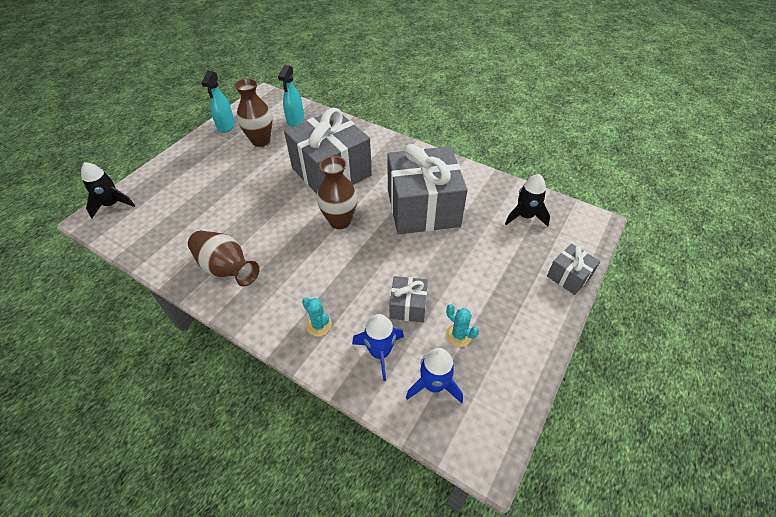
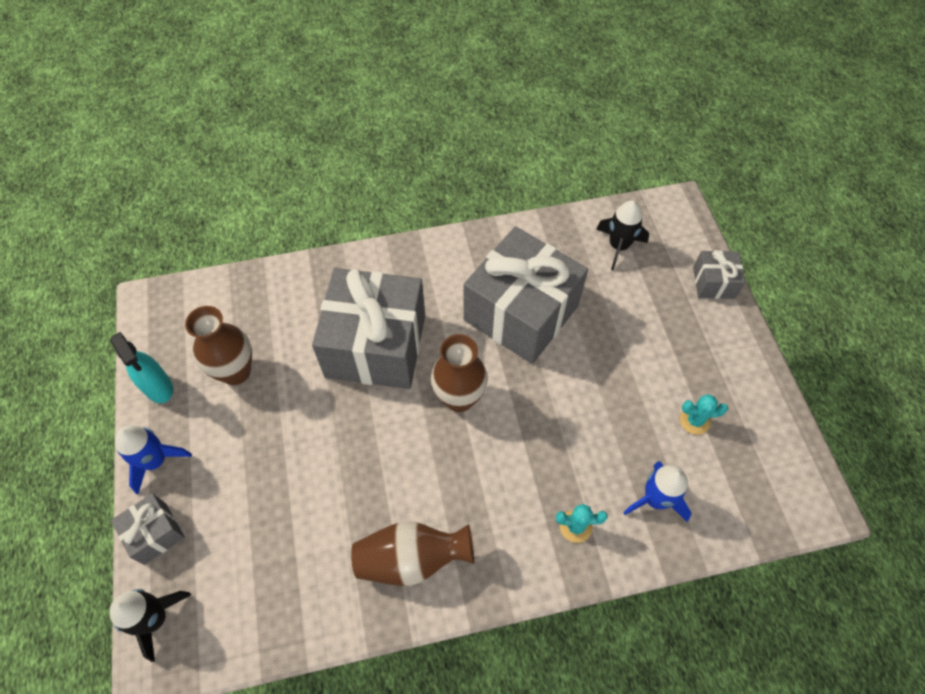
camera: 45 degrees left, 10 degrees up
(295, 120) = (243, 309): turquoise spray bottle -> none
(408, 306) = (626, 432): grey gift -> grey gift (155, 533)
(434, 385) = (726, 485): blue rocket -> blue rocket (155, 461)

